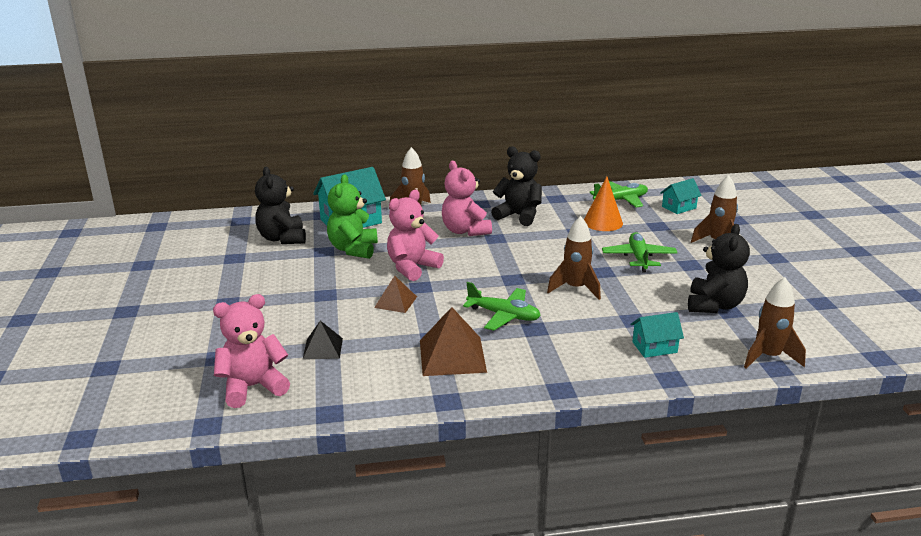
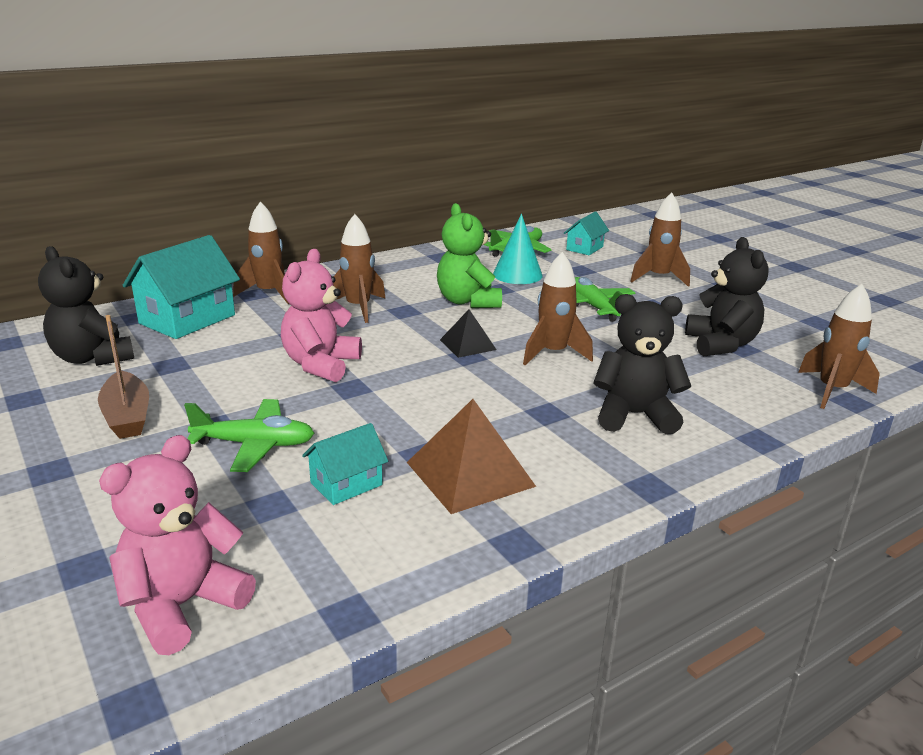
camera: 25 degrees left, 0 degrees up
(282, 279) = (127, 416): none -> brown boat
(323, 348) = (265, 508): black pyramid -> black pyramid (467, 344)
(353, 249) = (216, 355): green teddy bear -> green teddy bear (468, 301)
(395, 302) = (331, 415): brown pyramid -> none
(465, 231) = (358, 308): pink teddy bear -> brown rocket
(504, 315) = (494, 404): green plane -> green plane (254, 445)
(519, 216) = (412, 281): black teddy bear -> black teddy bear (634, 415)
(603, 222) = (517, 274): orange cone -> turquoise cone
(654, 347) = (706, 406): turquoise house -> turquoise house (346, 484)

